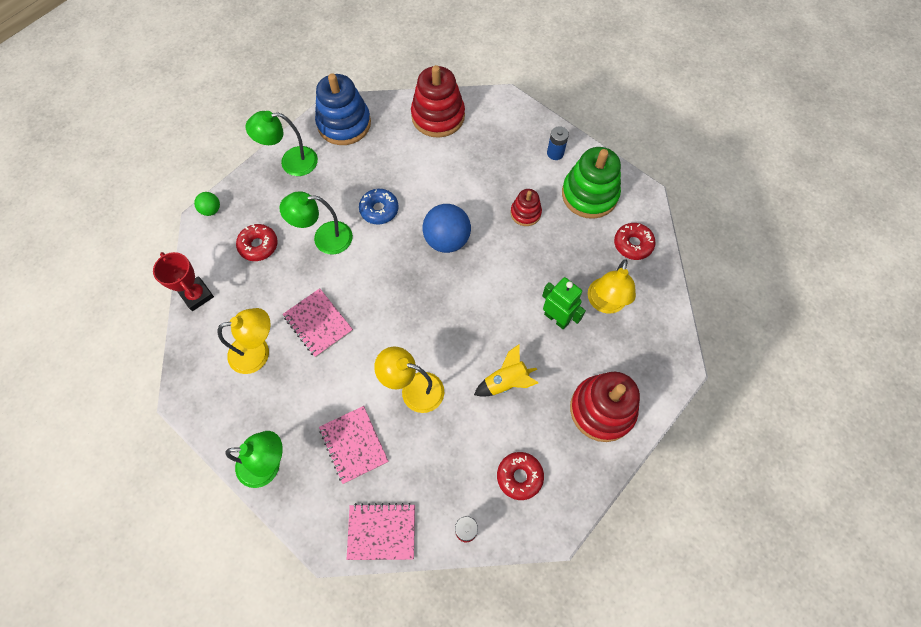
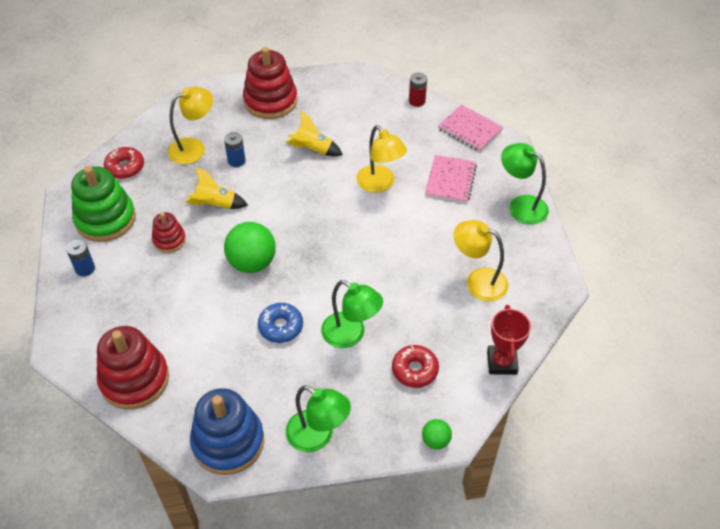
camera: 140 degrees left, 15 degrees down
(318, 323) = (413, 270): pink notebook -> none
(447, 240) = (252, 263): blue ball -> green ball
(519, 476) = (358, 103): red donut -> none
(526, 265) = (215, 205): none -> yellow rocket
(556, 318) = (236, 161): green robot -> blue battery

